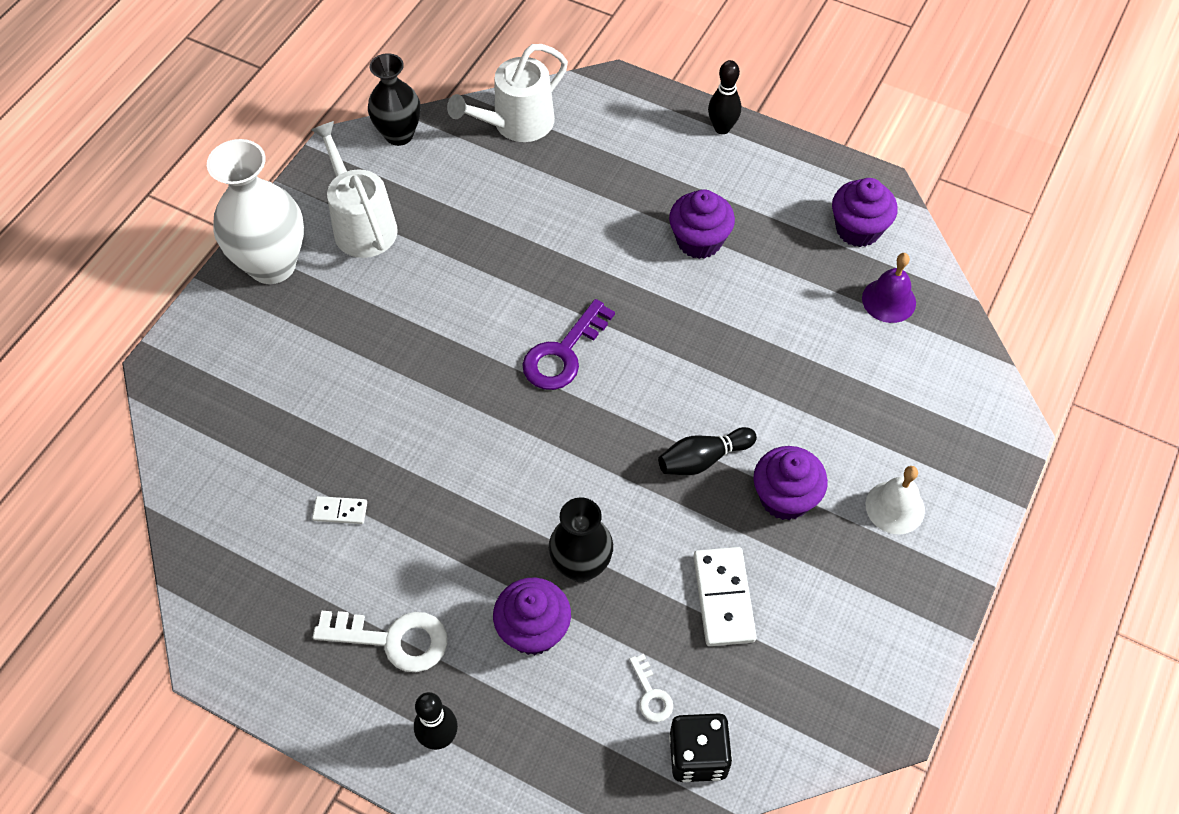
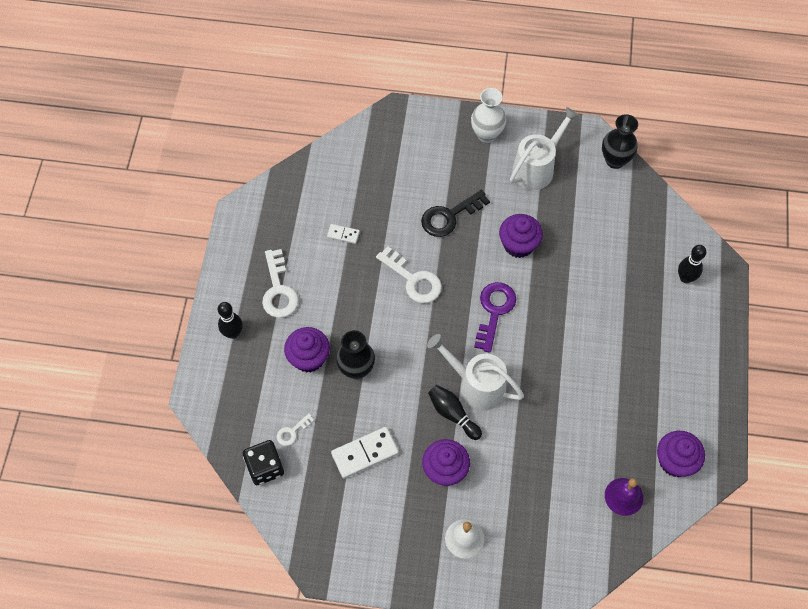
camera: 70 degrees right, 5 degrees up
(272, 265) = (486, 134): white vase -> white vase, size x0.65
(340, 511) = (343, 234): white domino -> white domino turned 60 degrees counterclockwise
(383, 357) = (449, 216): none -> black key
(465, 439) = (413, 279): none -> white key
(516, 124) = (658, 222): white watering can -> white watering can (476, 385)
(563, 353) = (494, 311): purple key -> purple key turned 90 degrees clockwise
(699, 241) = (616, 362): purple cupcake -> purple cupcake (518, 245)
(722, 128) = (720, 348): black bowling pin -> black bowling pin (685, 278)

